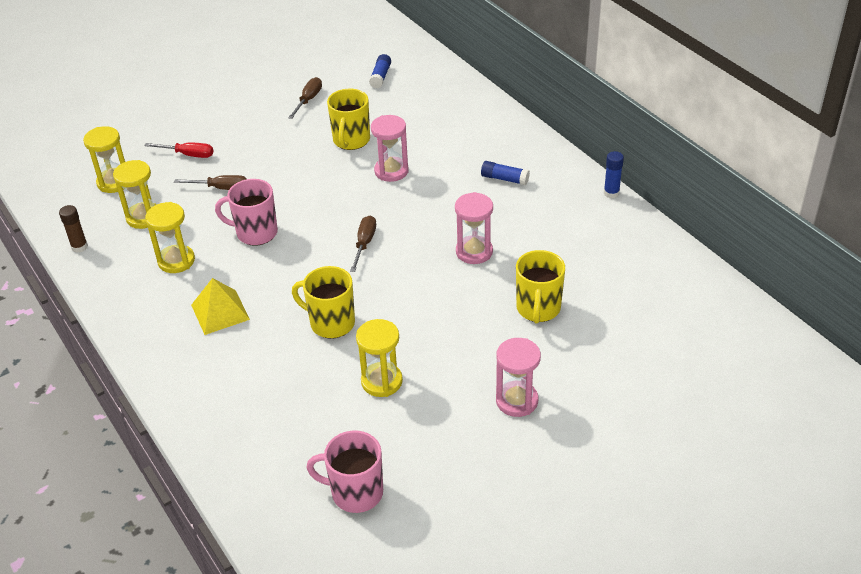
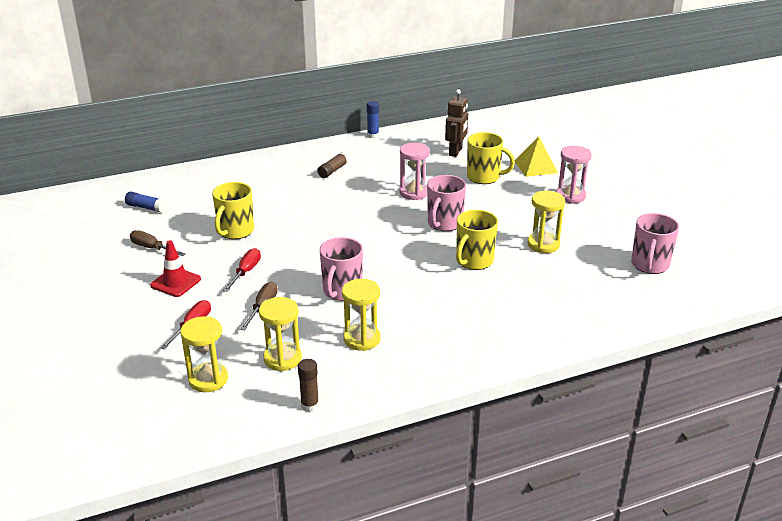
camera: 80 degrees left, 10 degrees down
(220, 312) = (443, 316): yellow pyramid -> yellow pyramid (535, 166)
(254, 128) = (175, 282): none -> red traffic cone
(279, 164) = (246, 272): none -> red screwdriver
(351, 140) = (235, 231): yellow mug -> yellow mug turned 90 degrees clockwise
(364, 243) = (383, 237): brown screwdriver -> none
(391, 171) = (293, 216): pink hourglass -> none
(408, 288) = (444, 223): none -> pink mug
(504, 179) = (333, 170): blue glue stick -> brown glue stick
(599, 273) = (455, 152): none -> brown robot

